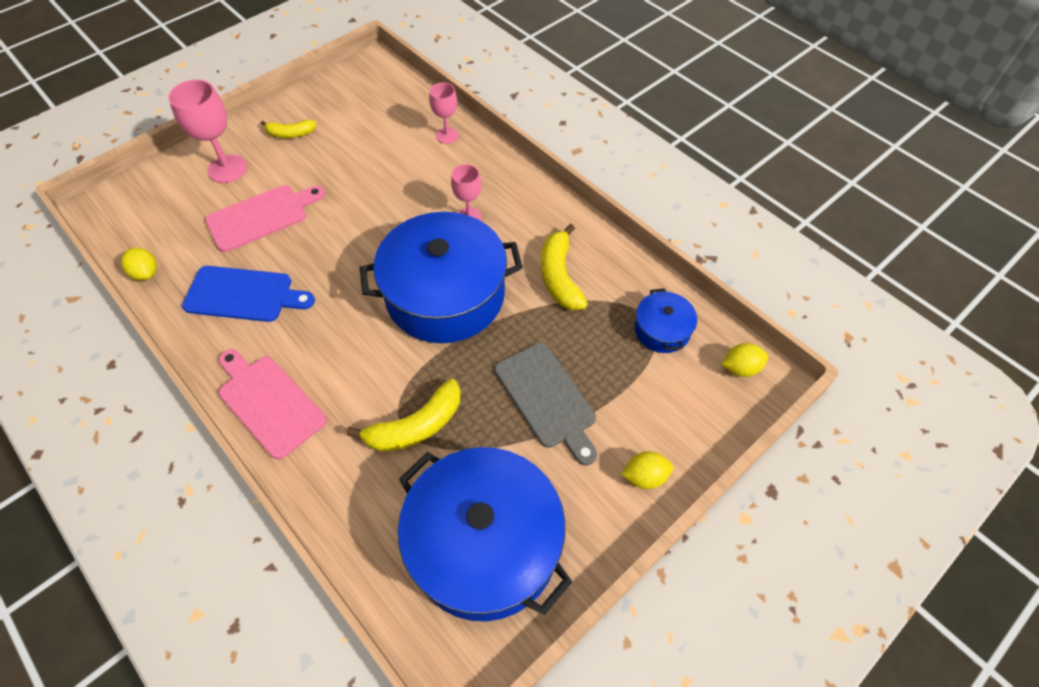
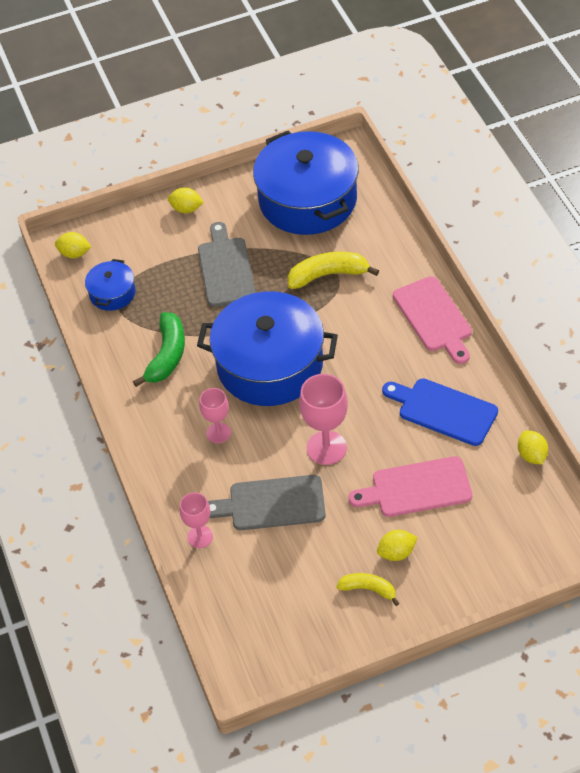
camera: 155 degrees left, 5 degrees down
(227, 169) = (444, 558): pink goblet -> pink goblet (326, 448)
(271, 163) = (396, 553): none -> yellow lemon
(394, 173) = (272, 503): none -> grey cutting board
(559, 276) = (167, 355): yellow banana -> green banana

